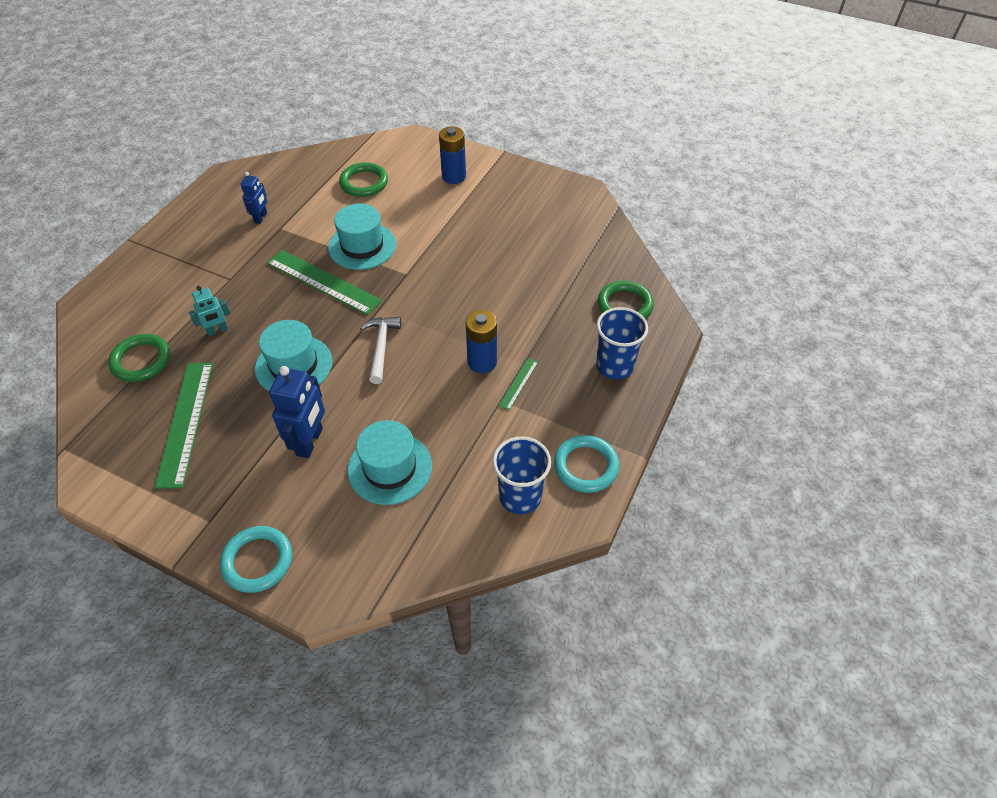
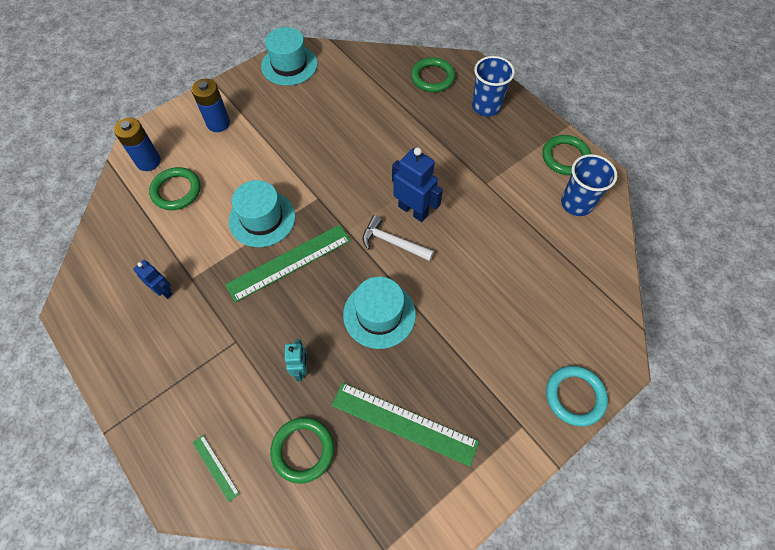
camera: 65 degrees left, 10 degrees up
(310, 442) = (470, 325): blue robot -> blue robot (413, 210)
(390, 468) = (520, 275): turquoise hat -> turquoise hat (289, 65)
(482, 362) = (443, 181): blue battery -> blue battery (148, 161)
(519, 383) = (475, 166): green ruler -> green ruler (215, 467)
(586, 466) = (565, 157): turquoise ring -> green ring

